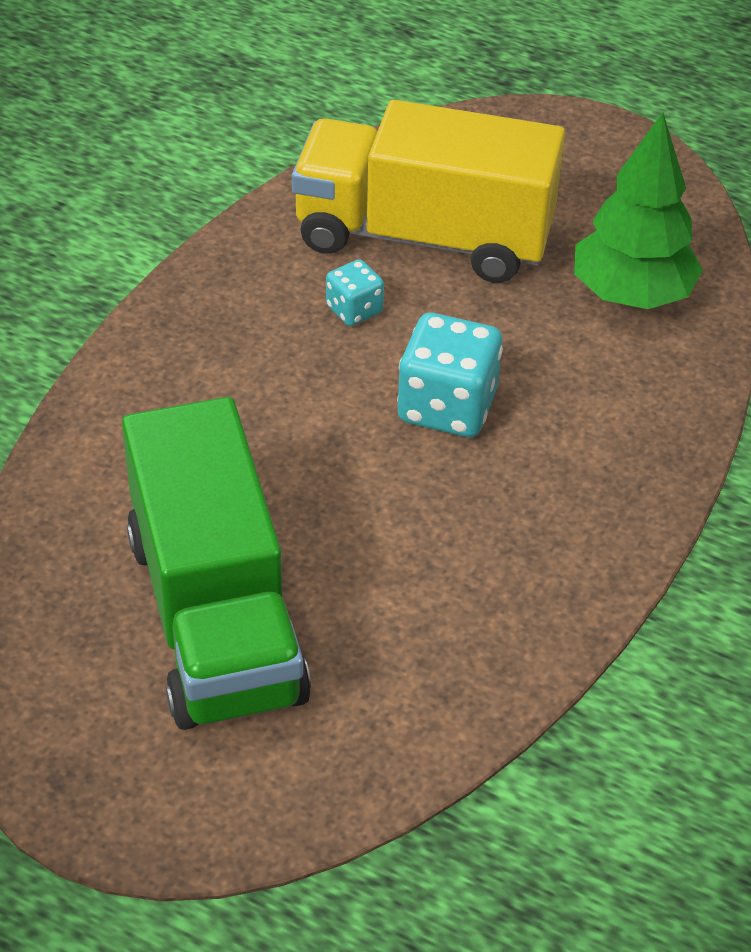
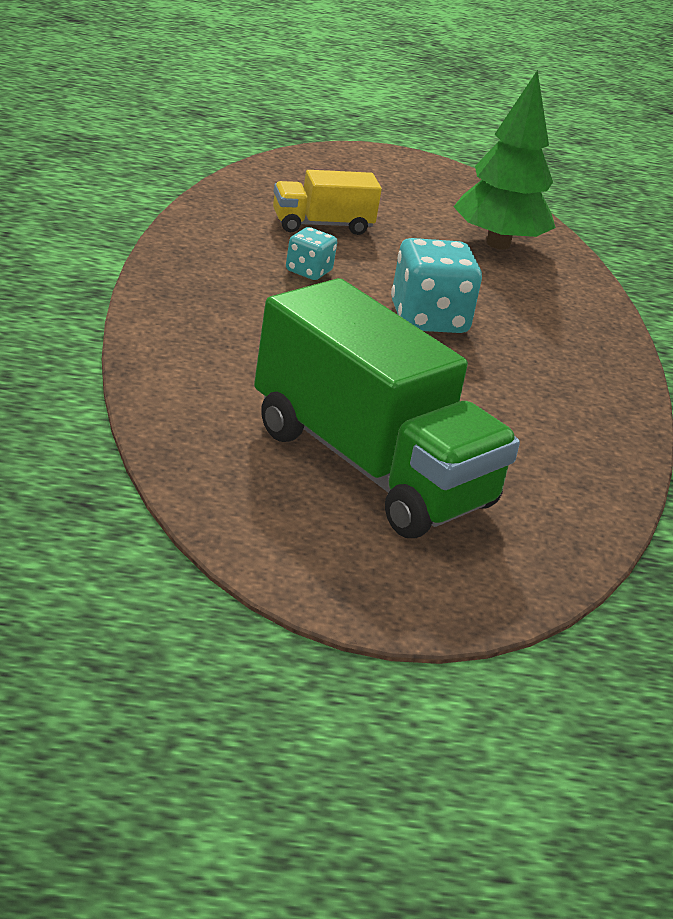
camera: 30 degrees left, 15 degrees down
(424, 237) = (322, 225): yellow truck -> yellow truck, size x0.48

